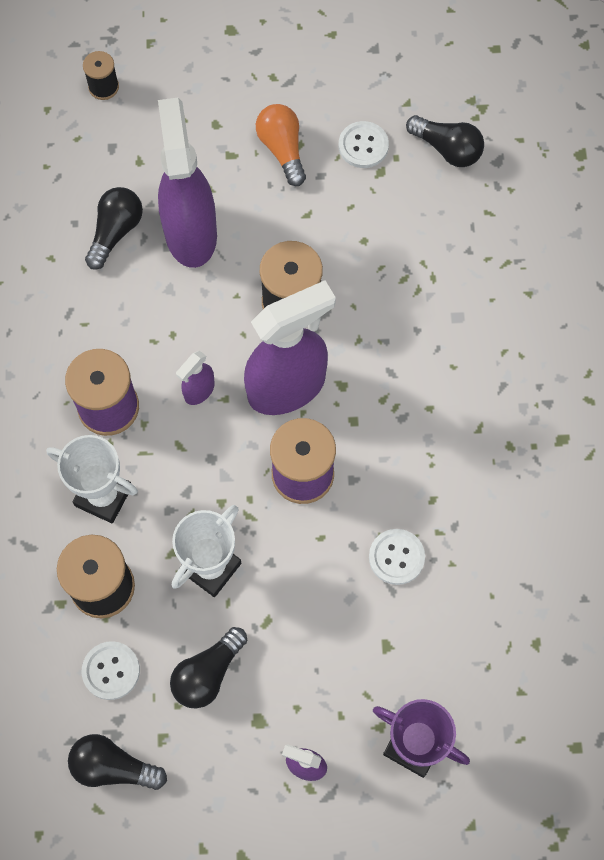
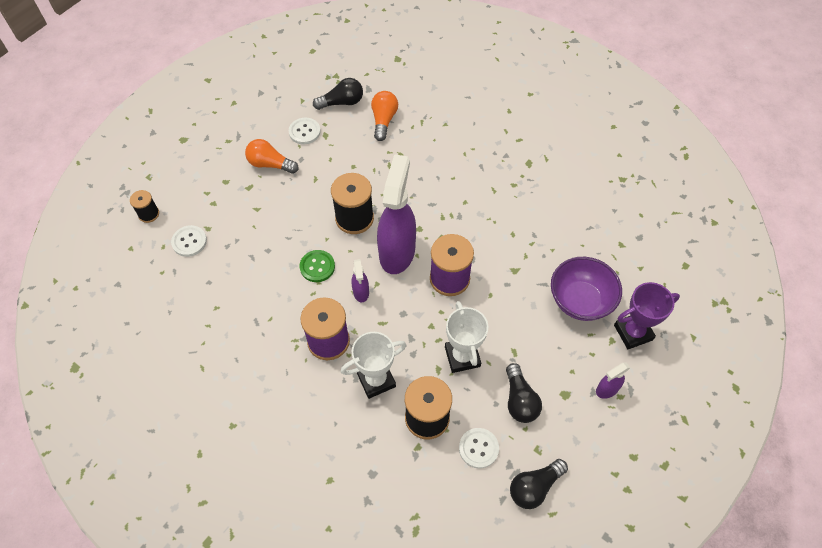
camera: 50 degrees left, 10 degrees down
(115, 232) = (234, 267): black light bulb -> none
(190, 233) = (271, 234): purple spray bottle -> none
(191, 317) = (317, 267): none -> green button
(396, 557) = (529, 270): white button -> white button (189, 241)
(404, 650) = (580, 301): none -> purple bowl
(465, 218) = (384, 120): none -> orange light bulb

